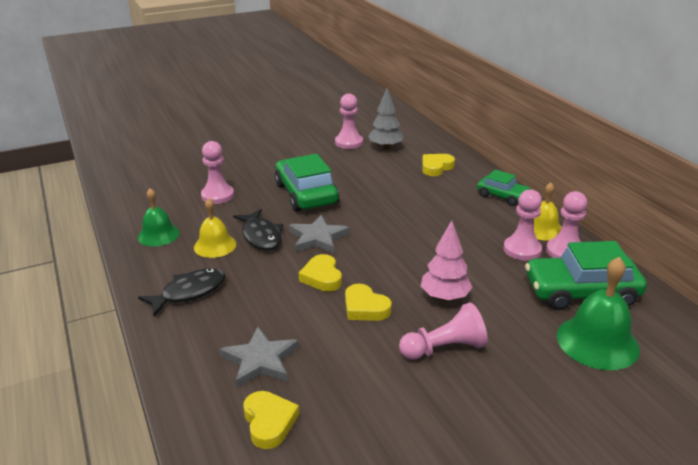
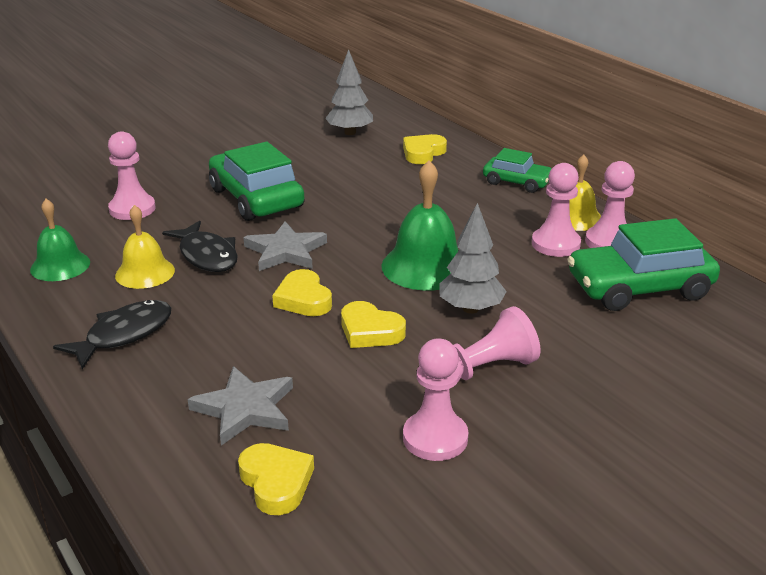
camera: 10 degrees left, 0 degrees up
(349, 142) = (299, 130): pink pawn -> pink pawn (435, 438)
(444, 297) = (470, 309): pink tree -> grey tree
(597, 342) = (671, 343): green bell -> green bell (425, 266)

